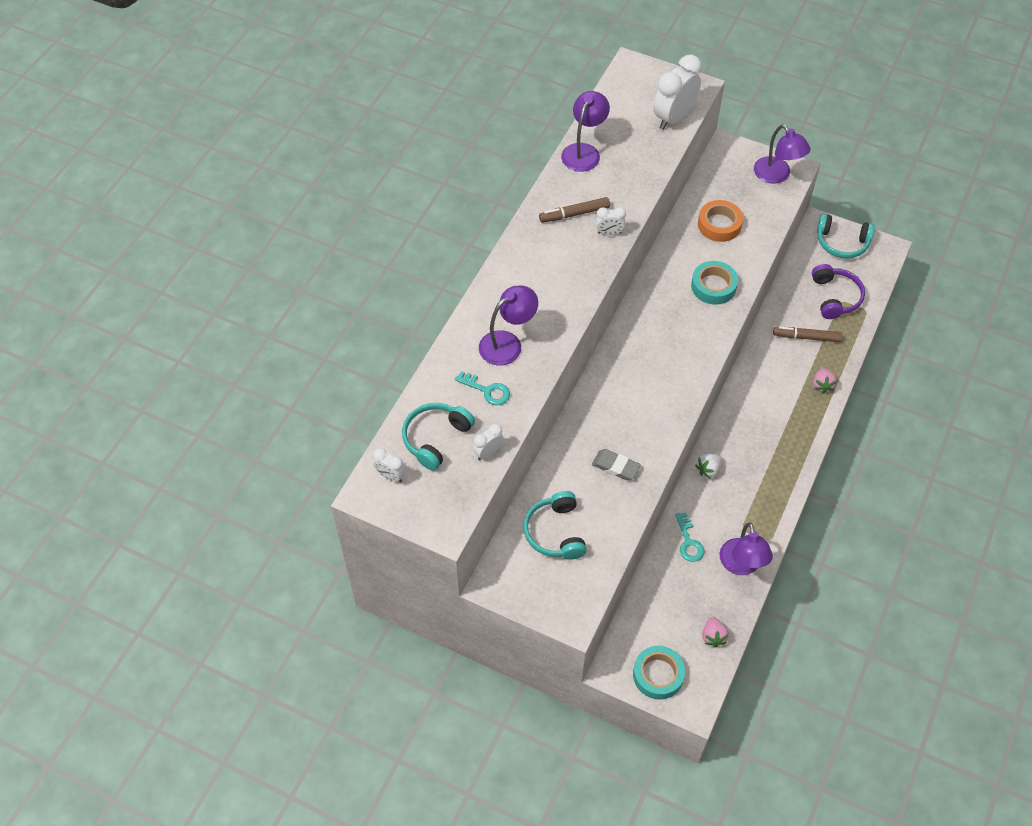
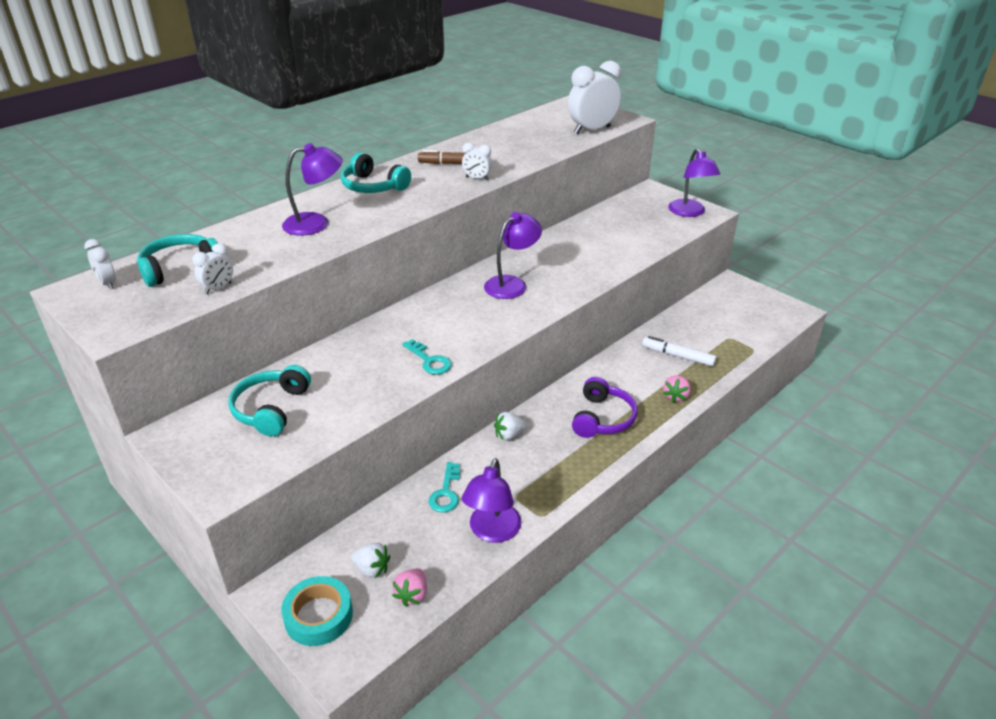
camera: 20 degrees right, 20 degrees down
(487, 390) = (264, 248): turquoise key -> turquoise key (429, 360)
(488, 452) = (218, 288): white clock -> white clock turned 150 degrees clockwise
(584, 151) = (494, 134): purple lamp -> purple lamp (512, 284)
(615, 466) = (380, 372): grey eraser -> none
(672, 626) = (372, 569): none -> white strawberry
(713, 286) = (580, 267): turquoise tape -> none
(719, 225) = (613, 231): orange tape -> none
(807, 337) = (678, 356): brown marker -> white marker
(835, 297) = (724, 333): purple headphones -> purple headphones (602, 418)
(842, 242) = (750, 298): turquoise headphones -> turquoise headphones (373, 186)

